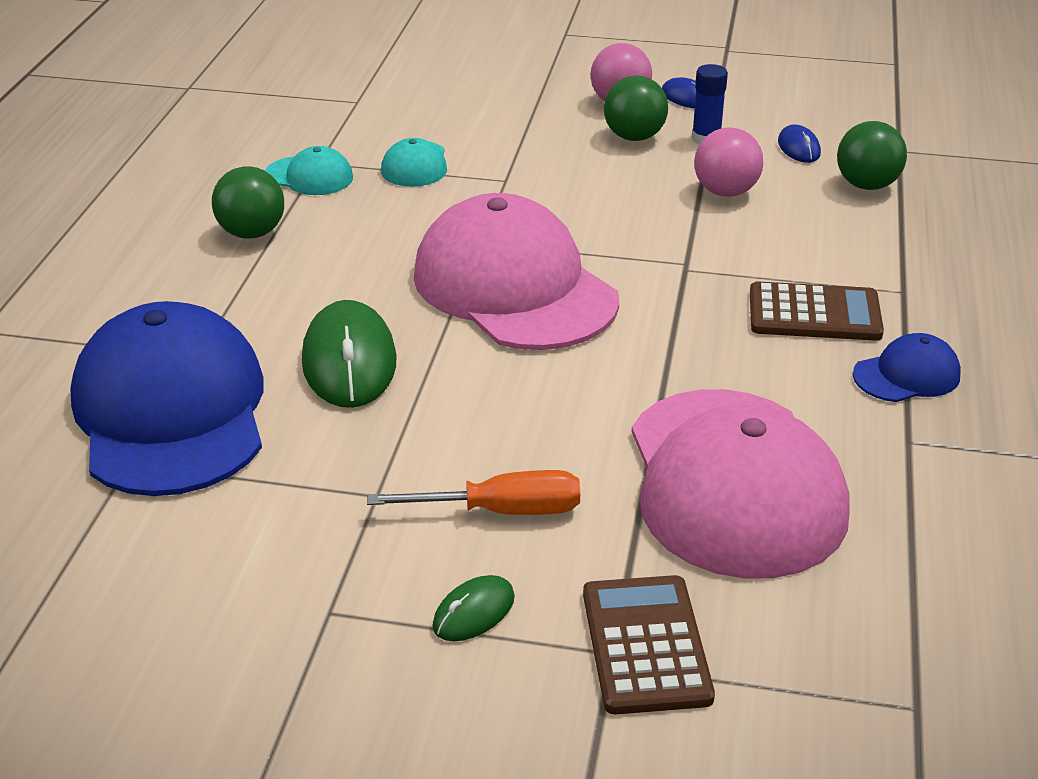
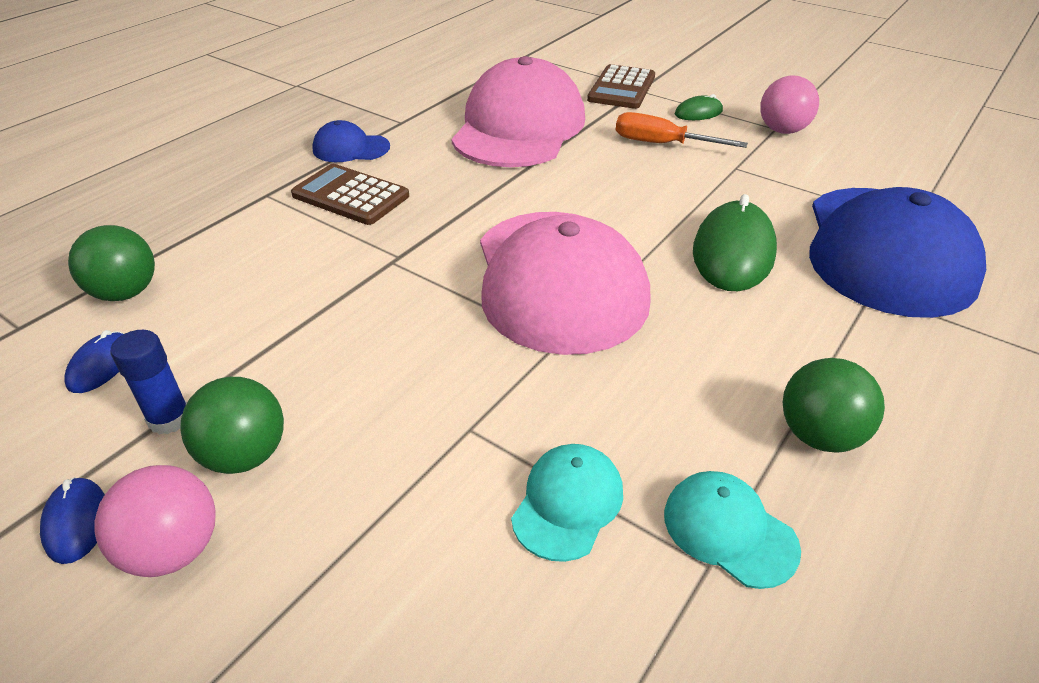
camera: 155 degrees left, 5 degrees up
(725, 192) = (259, 327): pink ball -> pink ball (782, 130)

